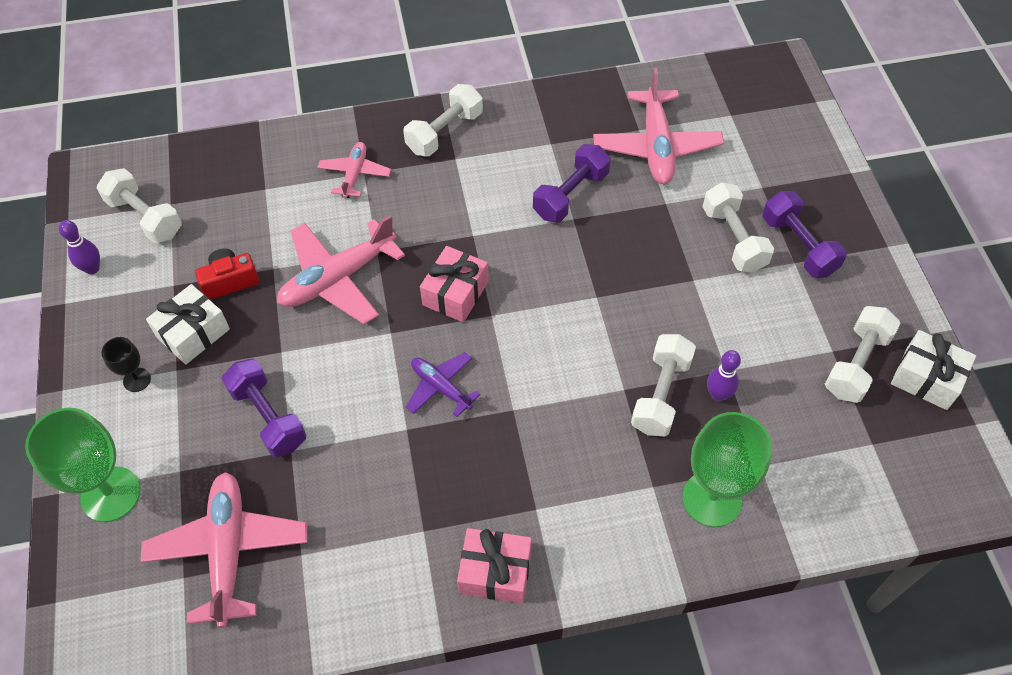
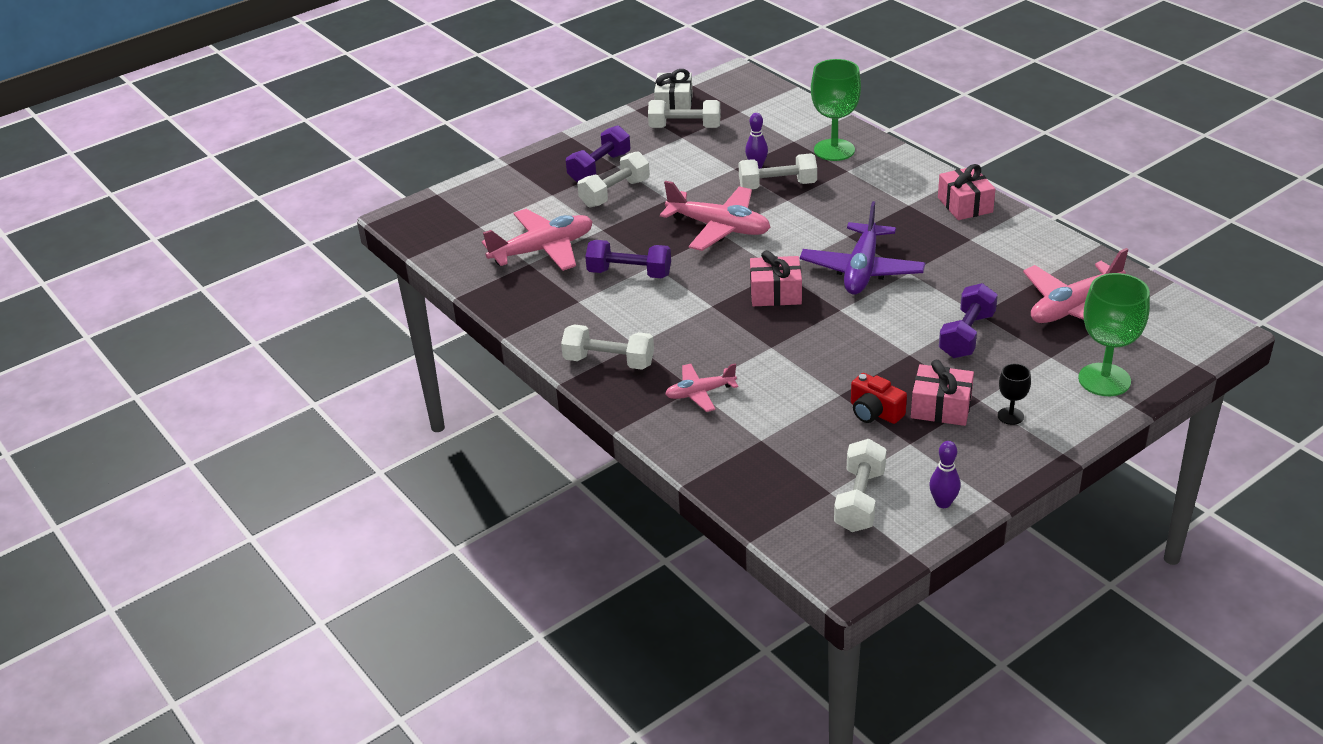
camera: 115 degrees left, 20 degrees down
(193, 333) = (941, 407): white gift -> pink gift
(338, 279) = (817, 355): pink plane -> pink plane (719, 228)
(441, 387) = (862, 270): purple plane -> purple plane, size x1.77

